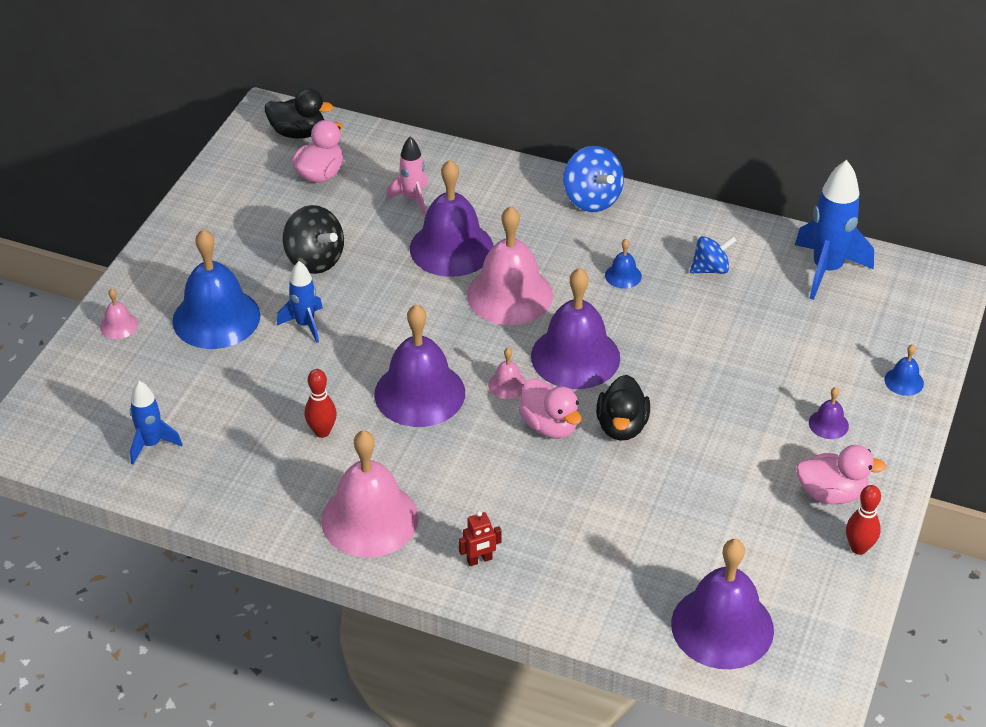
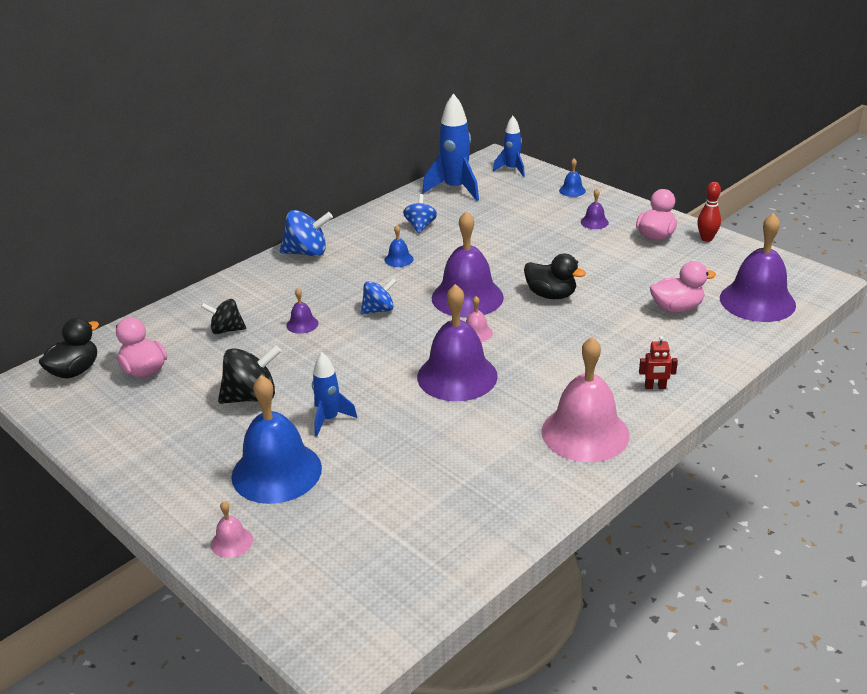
camera: 65 degrees left, 10 degrees down
(151, 444) = (418, 550): blue rocket -> blue rocket (512, 169)
(322, 432) = (468, 437): red bowling pin -> none
(412, 199) = (226, 330): pink rocket -> black spinning top
(451, 248) = (302, 324): purple bell -> purple bell, size x0.43
(479, 560) = (655, 387): red robot -> red robot turned 90 degrees clockwise
(509, 295) = (379, 310): pink bell -> blue spinning top
(550, 426) = (532, 324): pink duck -> pink duck (676, 308)

